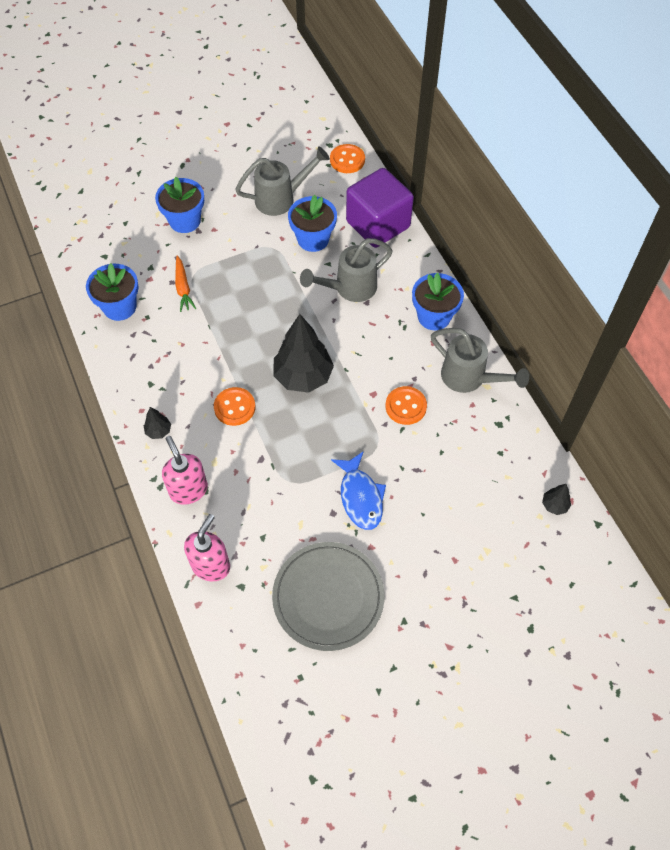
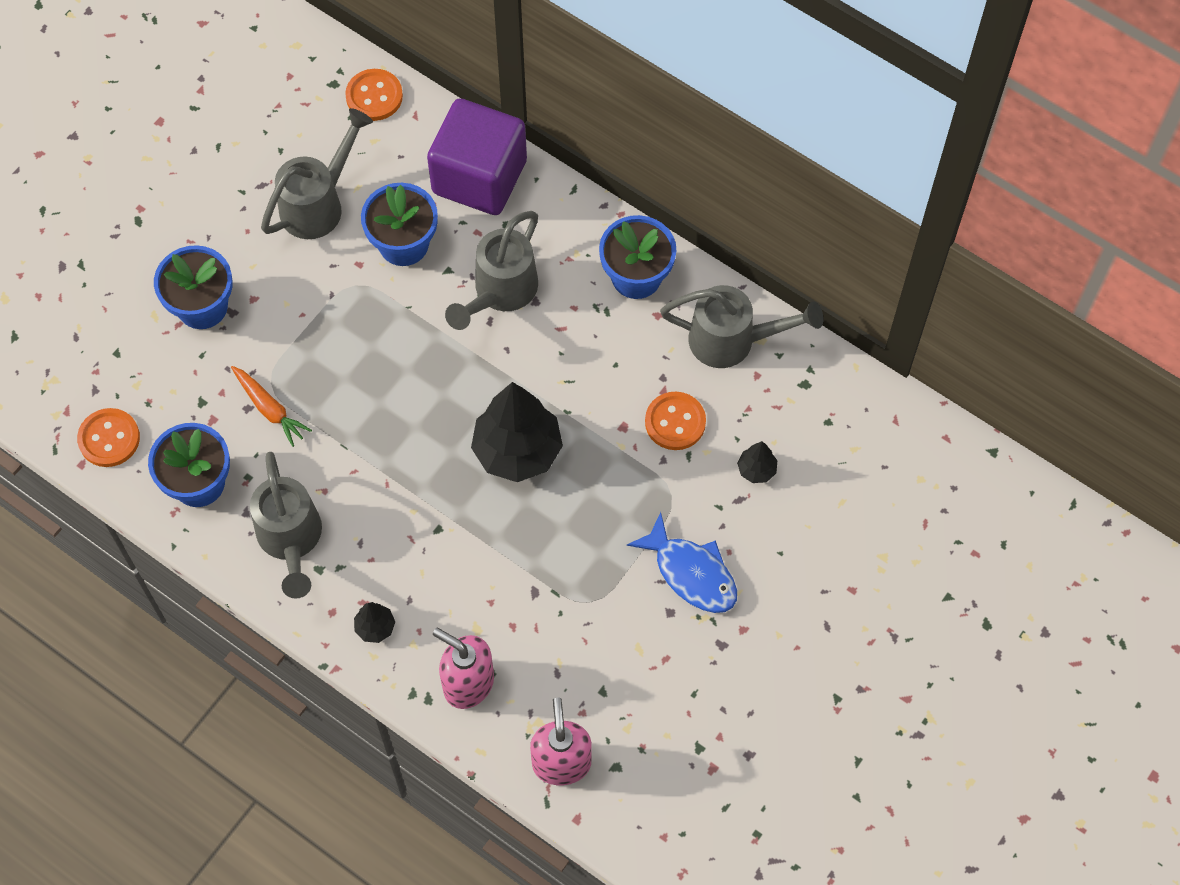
camera: 30 degrees left, 5 degrees up
(146, 361) = (291, 541): none -> grey watering can
(234, 407) = (454, 541): orange button -> orange button (109, 439)
(328, 597) = (730, 720): grey plate -> none
(554, 505) = (930, 455): black tree -> black tree (756, 470)

